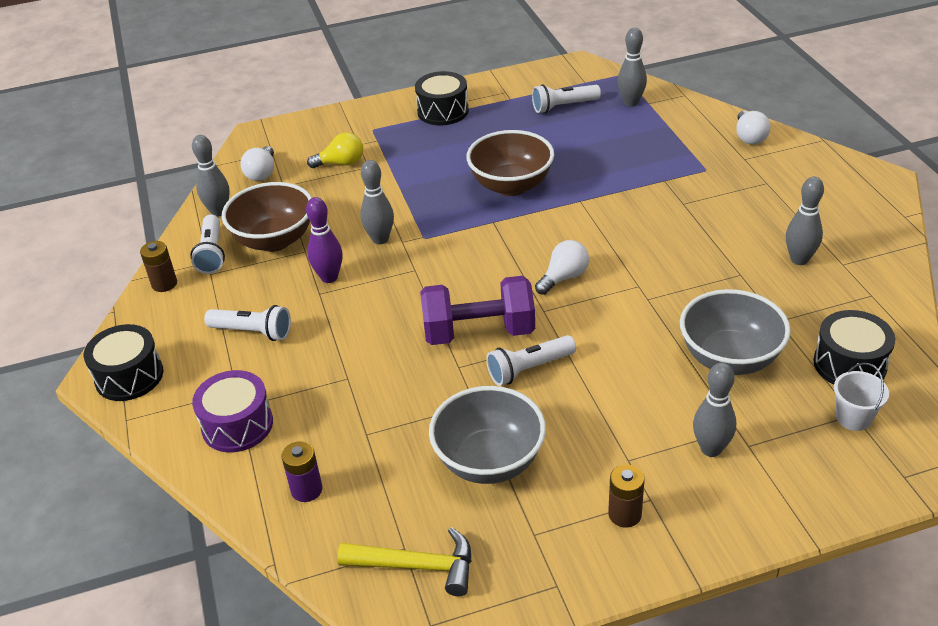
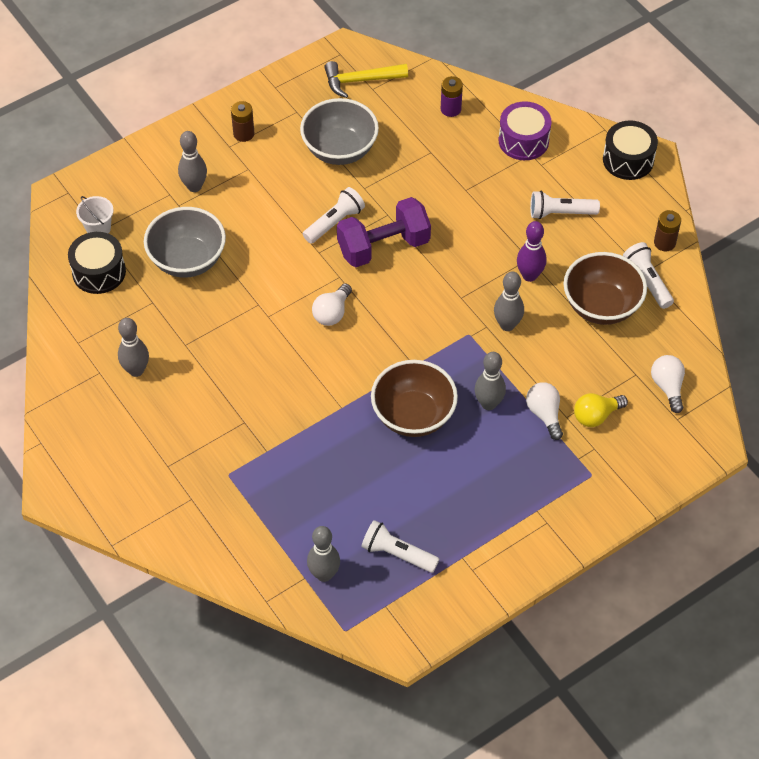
camera: 160 degrees right, 15 degrees up
(219, 212) = (675, 329): grey bowling pin -> grey bowling pin (488, 404)
(443, 111) = (529, 520): black drum -> none
(563, 106) = (397, 553): white flashlight -> white flashlight turned 120 degrees counterclockwise
(749, 137) = (188, 535): white light bulb -> white light bulb (544, 414)

